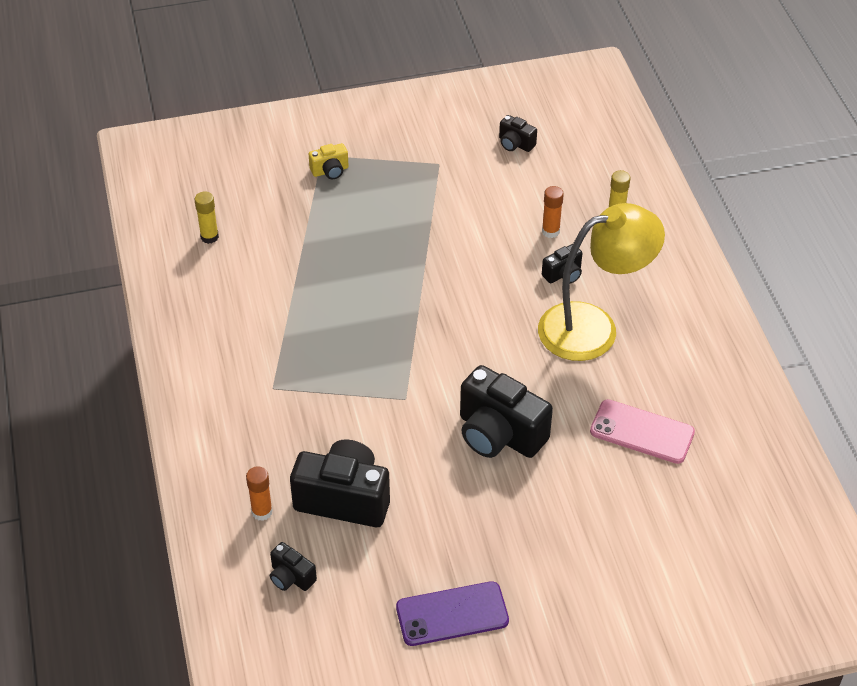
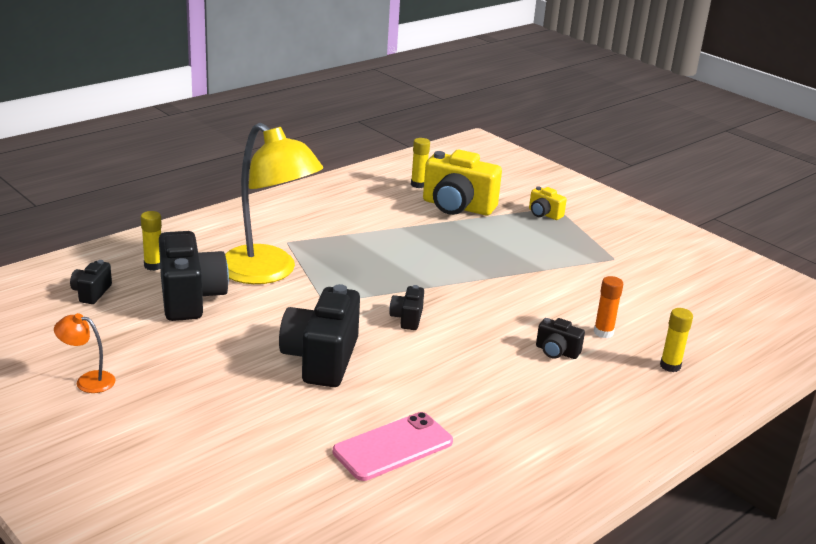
camera: 60 degrees right, 20 degrees down
(262, 512) = (153, 266): orange glue stick -> yellow glue stick
(277, 227) = (457, 207): none -> yellow camera
(452, 614) = (88, 381): purple phone -> orange lamp
(515, 144) = (689, 290): black camera -> black camera (407, 318)
(593, 327) = (506, 384): yellow lamp -> yellow lamp (268, 272)
(642, 432) = (393, 447): pink phone -> pink phone turned 60 degrees clockwise

